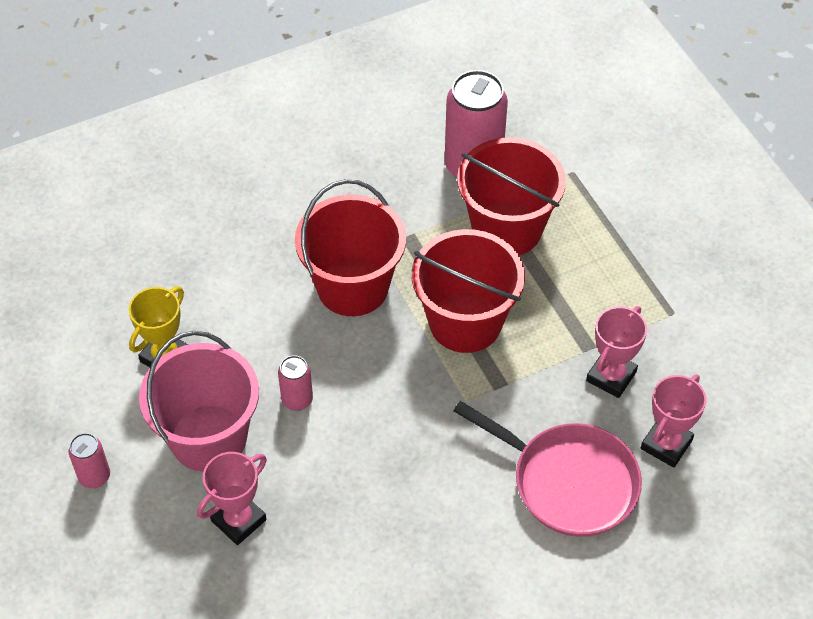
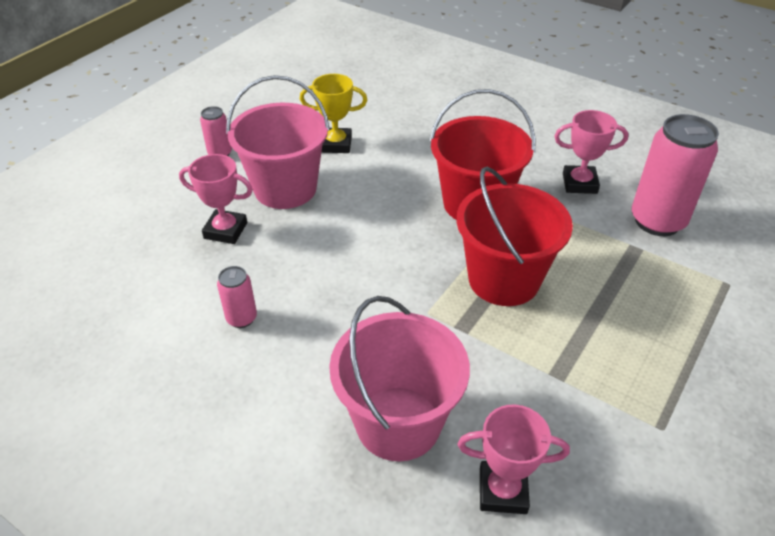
camera: 60 degrees right, 10 degrees down
(297, 400) = (350, 217): pink can -> pink can (241, 318)
(507, 228) = (622, 266): red bucket -> none
(568, 482) = (398, 423): pink pan -> pink bucket
(611, 376) = (541, 407): pink trophy -> pink trophy (579, 183)

